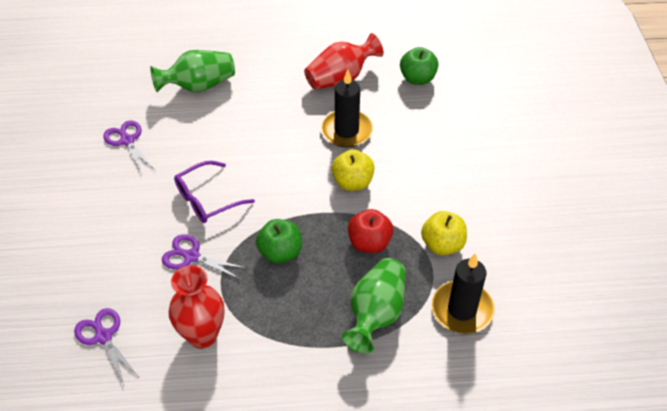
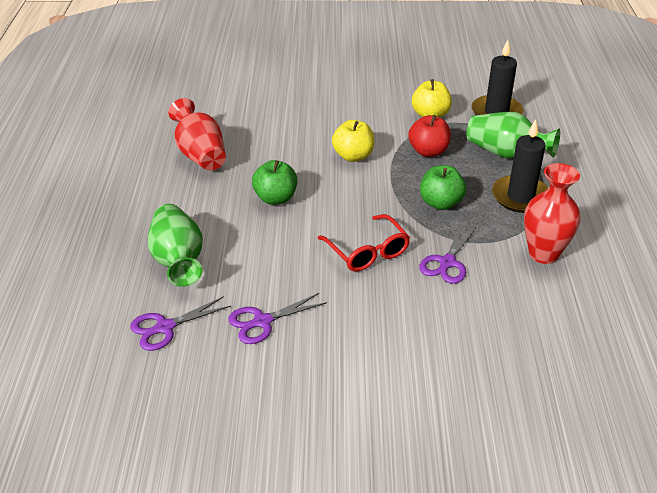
camera: 85 degrees left, 10 degrees down
(103, 336) = (556, 325): purple scissors -> purple scissors (165, 327)
(207, 199) = (367, 252): purple glasses -> red glasses
(346, 131) = (281, 155): black candle -> black candle (520, 197)
(417, 79) = (217, 109): green apple -> green apple (275, 198)

